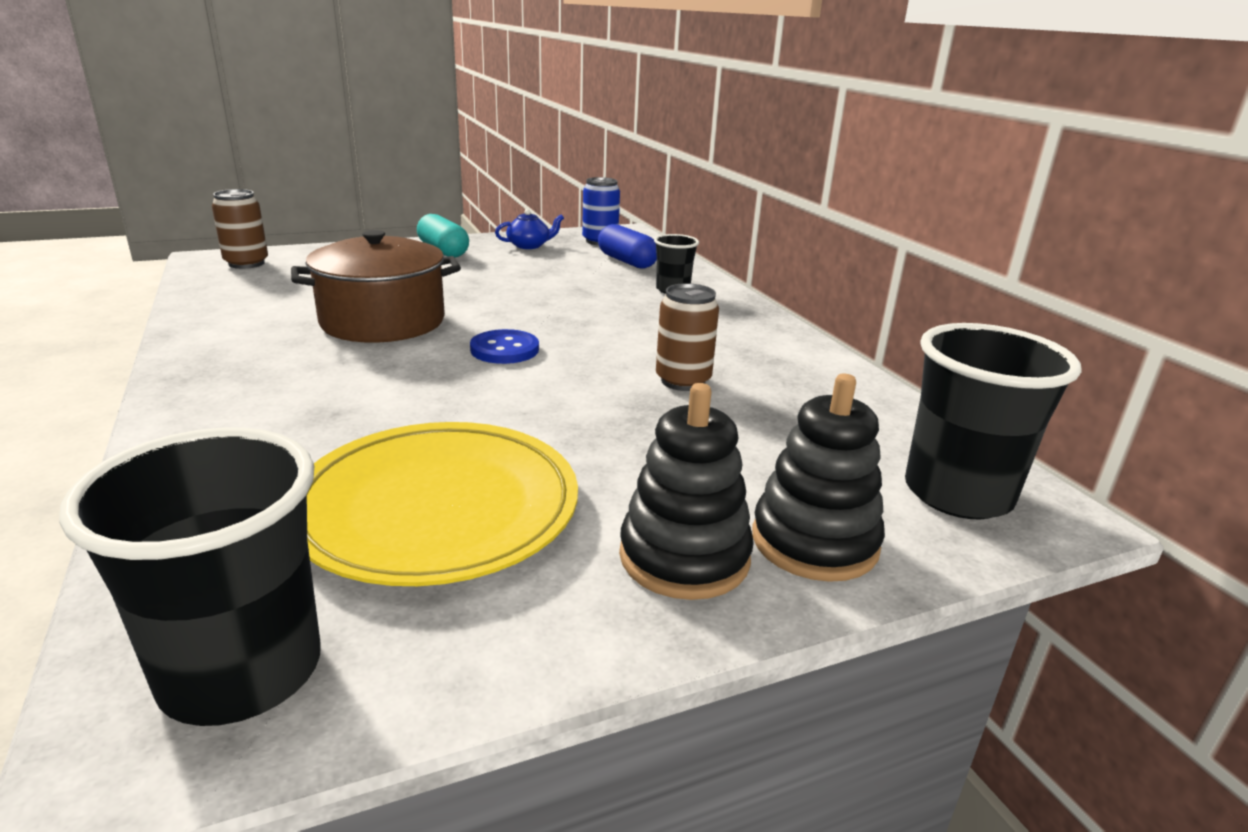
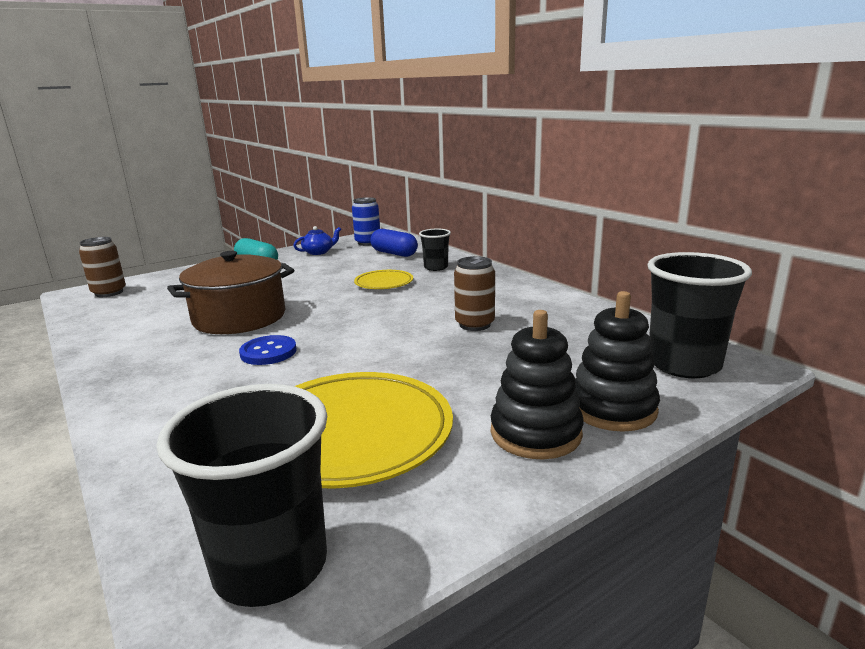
camera: 10 degrees left, 5 degrees down
(504, 349) = (340, 323): blue button -> blue button (268, 352)
(591, 301) = (384, 283): none -> yellow plate

